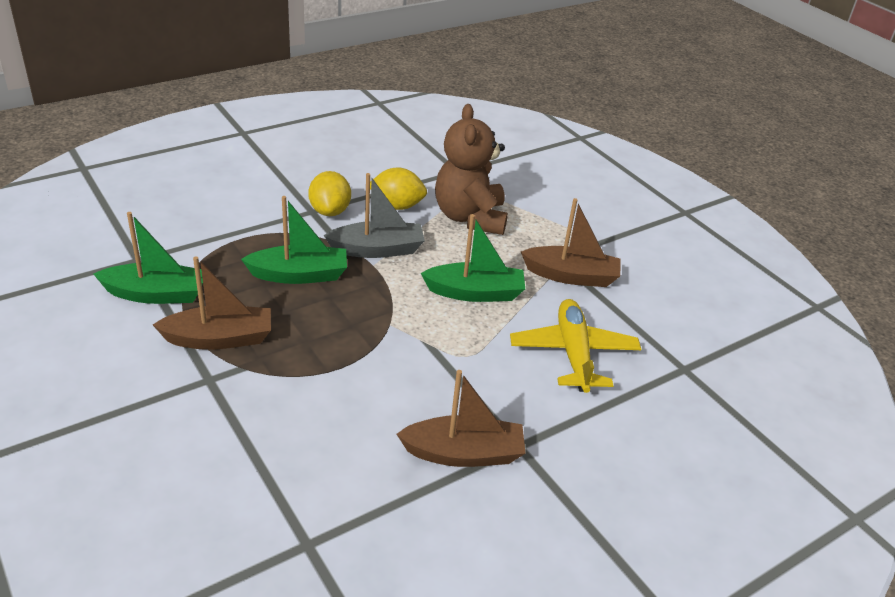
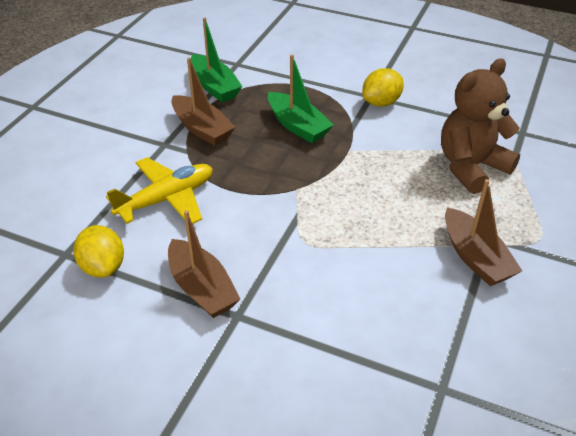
camera: 60 degrees right, 5 degrees up
(377, 249) = (368, 143): grey boat -> none
(397, 206) = (431, 126): yellow lemon -> yellow lemon (103, 267)
(475, 293) = (382, 213): green boat -> none
(573, 353) = (375, 302): yellow plane -> yellow plane (166, 199)

